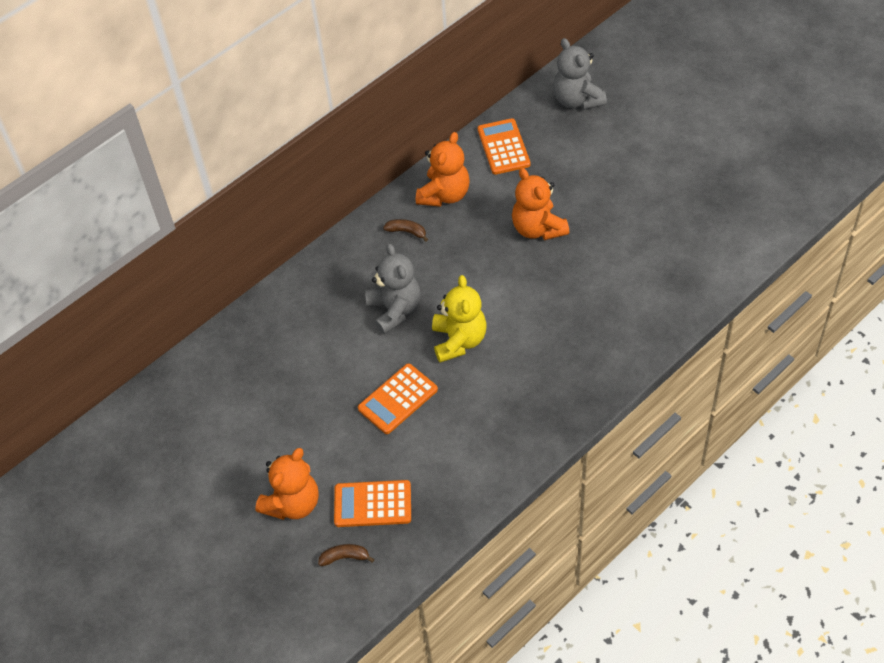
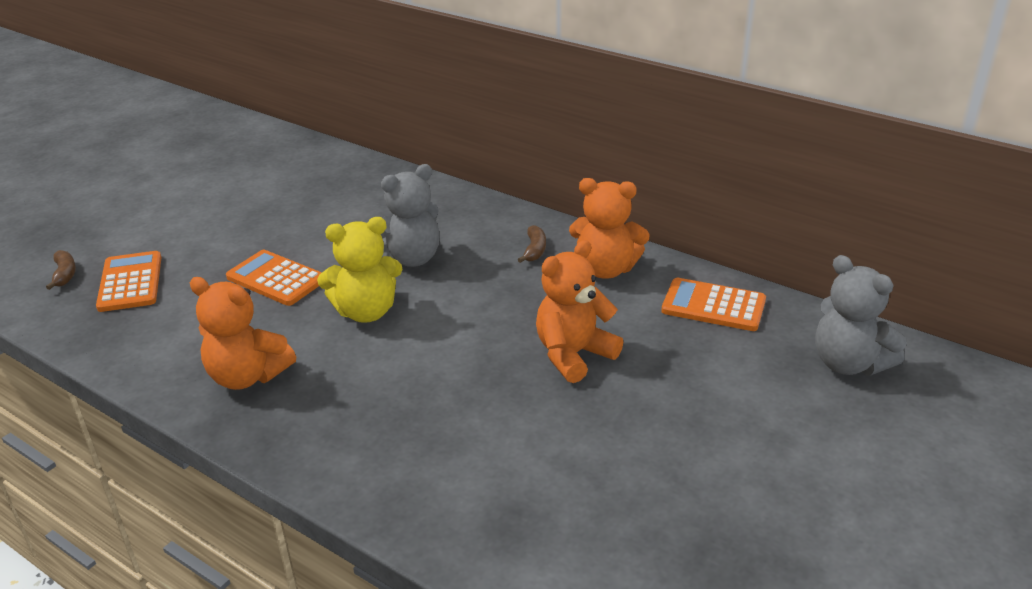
camera: 75 degrees right, 20 degrees down
(293, 503) = (144, 233): orange teddy bear -> orange teddy bear (247, 376)
(503, 147) = (713, 306): orange calculator -> orange calculator turned 135 degrees counterclockwise
(577, 100) = (848, 363): grey teddy bear -> grey teddy bear turned 90 degrees counterclockwise

